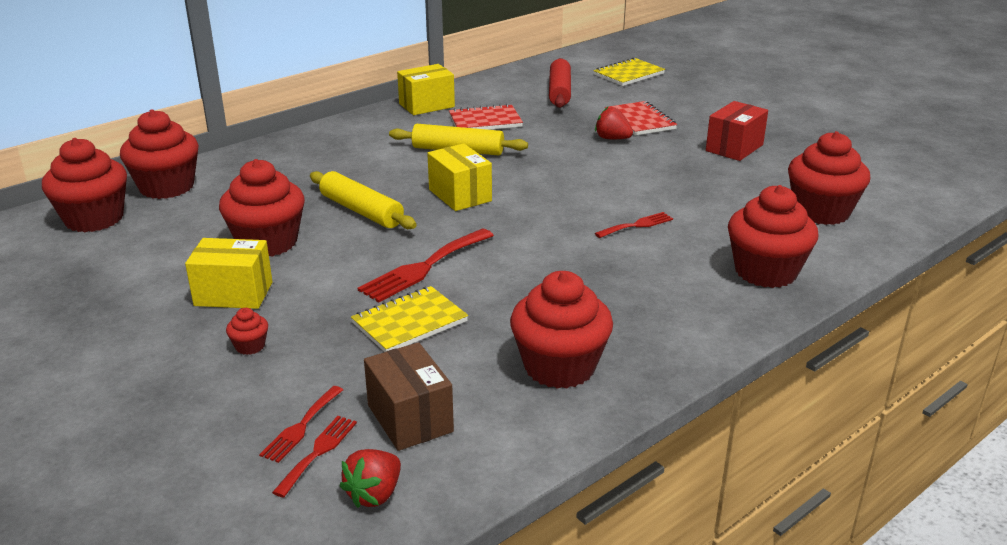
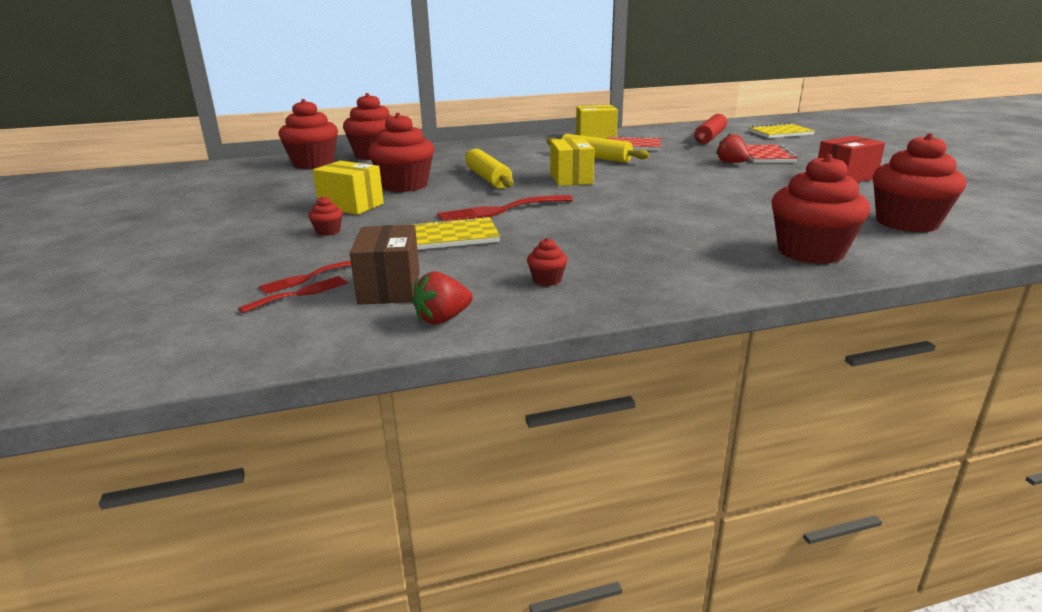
camera: 25 degrees right, 5 degrees down
(374, 494) = (308, 326): red strawberry -> red strawberry (442, 319)
(559, 367) = (547, 280): red cupcake -> red cupcake, size x0.42
(637, 225) = (706, 210): red fork -> none

